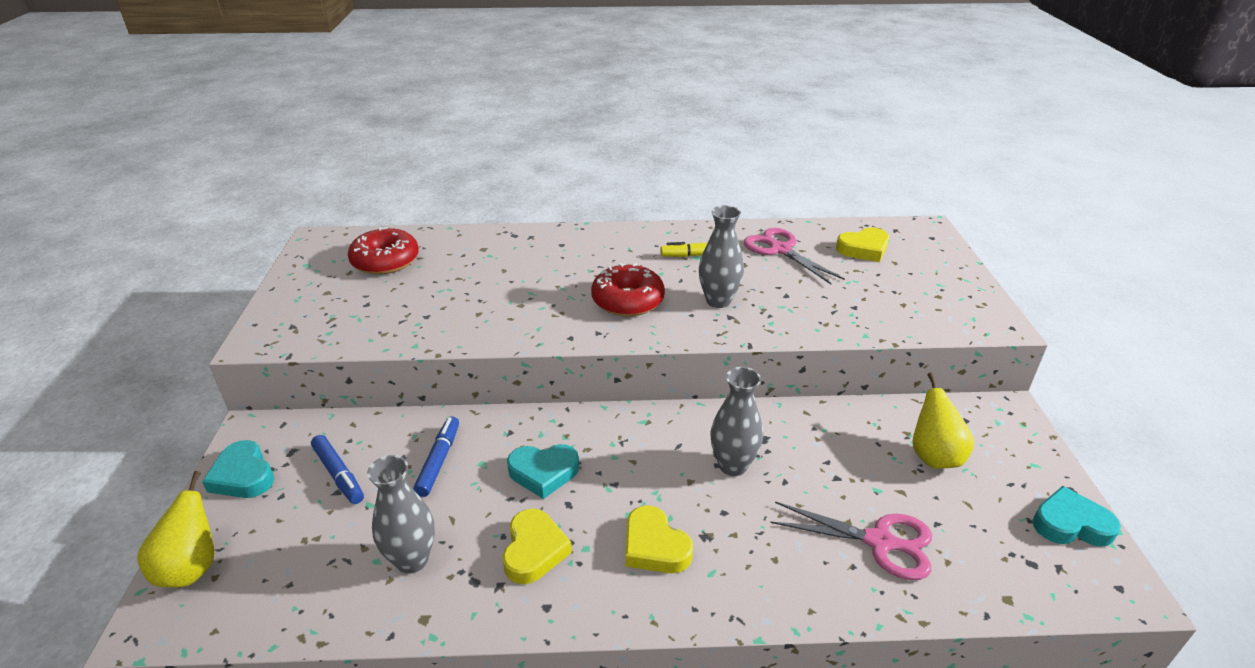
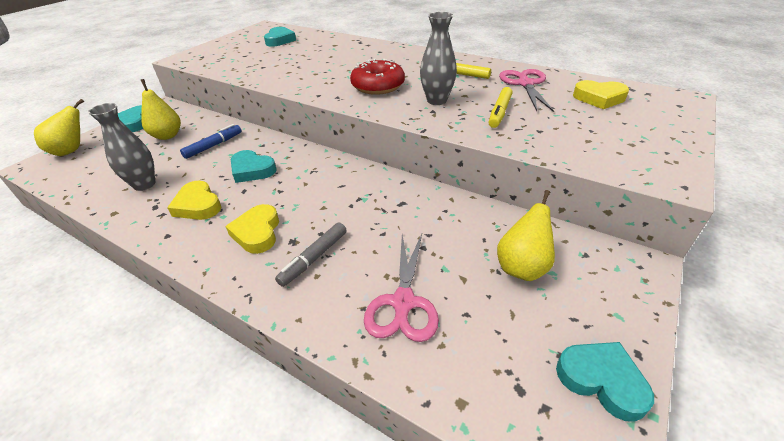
camera: 35 degrees right, 5 degrees up
(338, 474) = (167, 136): blue marker -> yellow pear
(385, 261) = (280, 40): red donut -> turquoise heart
(534, 550) = (198, 205): yellow heart -> yellow heart turned 105 degrees clockwise
(733, 465) = (360, 210): grey vase -> none
(750, 542) = (314, 258): none -> grey marker
(796, 296) = (499, 112): none -> yellow marker
(880, 542) = (403, 303): pink scissors -> pink scissors turned 45 degrees clockwise

